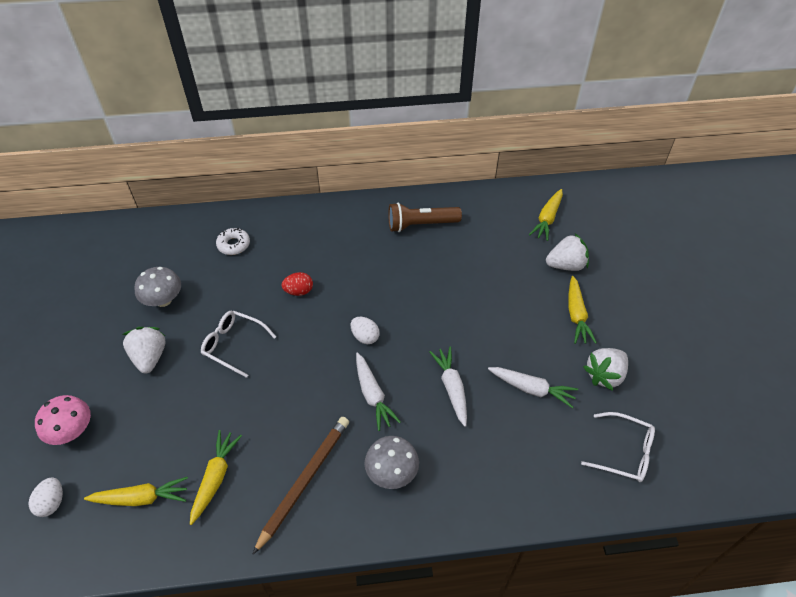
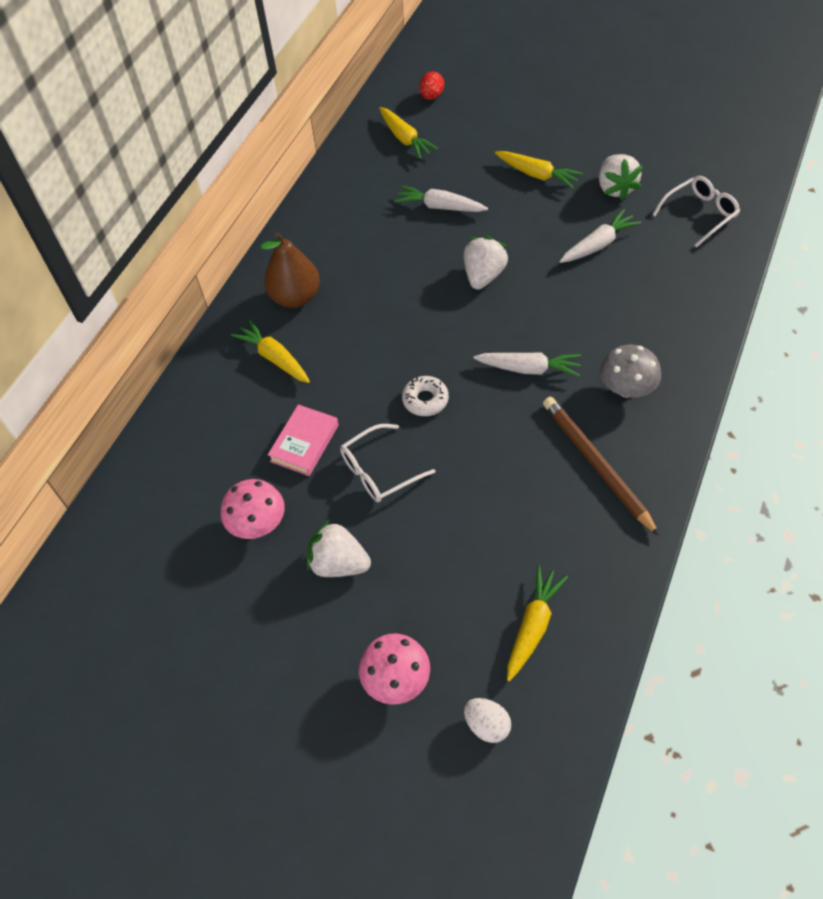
camera: 55 degrees left, 5 degrees up
(163, 300) = (258, 523): grey mushroom -> pink mushroom
(215, 478) = (547, 544): yellow carrot -> yellow carrot (274, 358)
(233, 245) = (223, 421): white donut -> white donut (425, 400)
(237, 294) = (304, 443): none -> pink book
(299, 291) = (345, 382): red egg -> red egg (432, 96)
(355, 231) = (295, 297): none -> brown pear
(365, 337) = (451, 346): white egg -> none
(421, 225) = (333, 238): brown flashlight -> none
(451, 388) = (560, 303): white carrot -> white carrot (440, 207)
(566, 265) = (473, 153): white strawberry -> white strawberry (483, 276)

